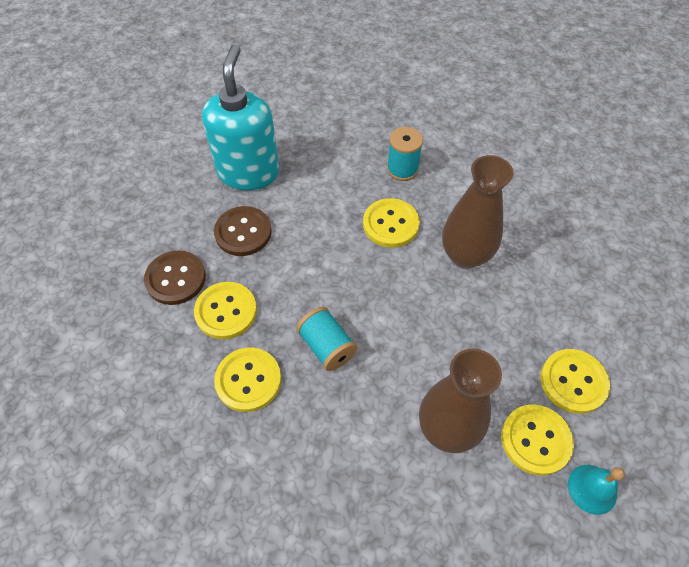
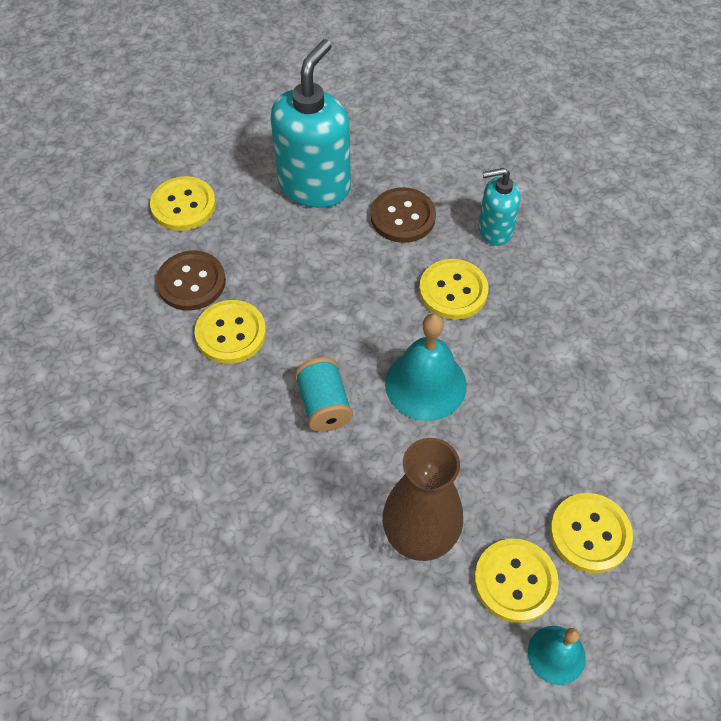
camera: 20 degrees right, 0 degrees up
(243, 232) = (282, 252): brown button -> brown button (403, 217)
(248, 380) = (226, 413): yellow button -> yellow button (183, 205)
(400, 304) = (425, 384): none -> turquoise bell
(402, 169) = (494, 230): turquoise spool -> turquoise soap dispenser
(465, 255) = (526, 352): brown vase -> none

